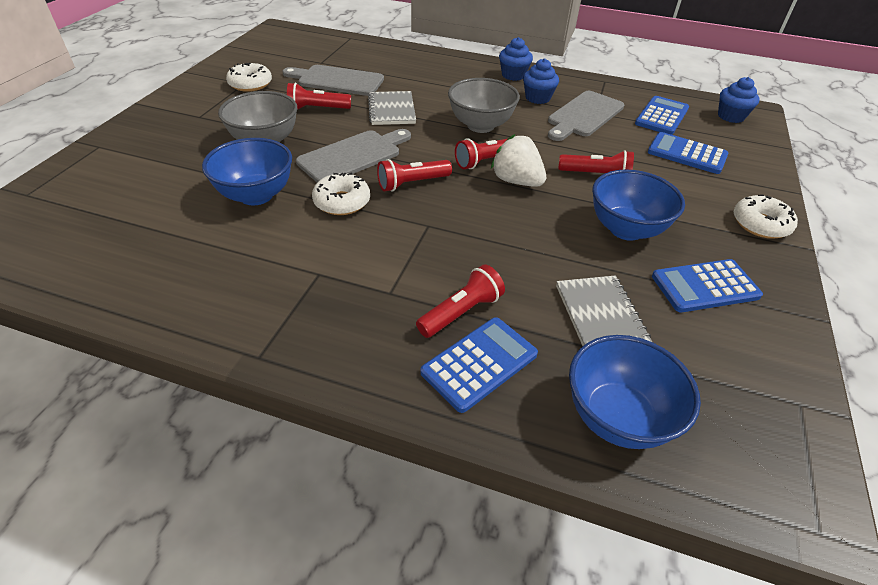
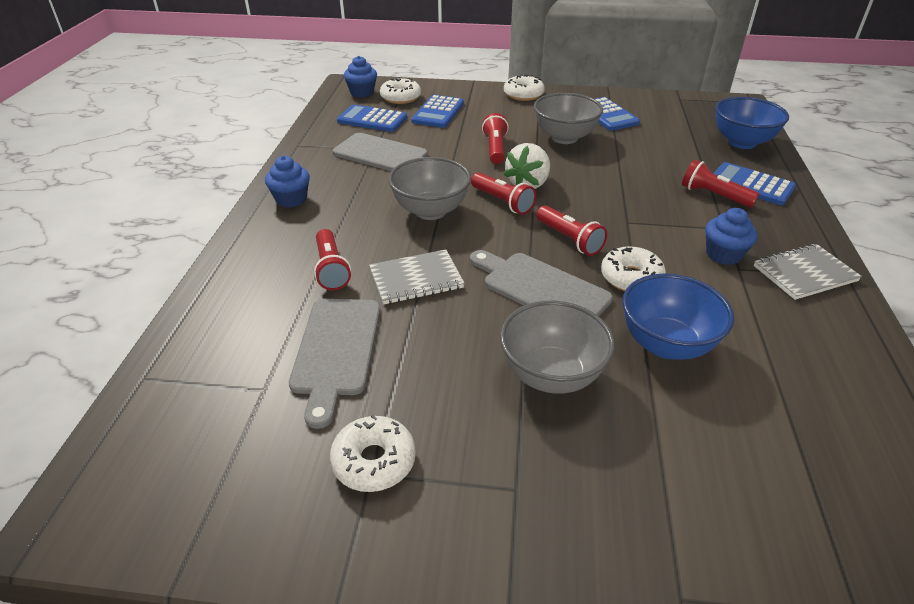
camera: 100 degrees left, 5 degrees down
(317, 109) = (438, 349): red flashlight -> red flashlight (331, 269)
(537, 98) = (351, 181): blue cupcake -> blue cupcake (723, 254)
(600, 315) = (666, 147): grey notebook -> grey notebook (804, 273)
(626, 229) = (564, 138): blue bowl -> grey bowl
(723, 136) = (400, 98): none -> white donut

